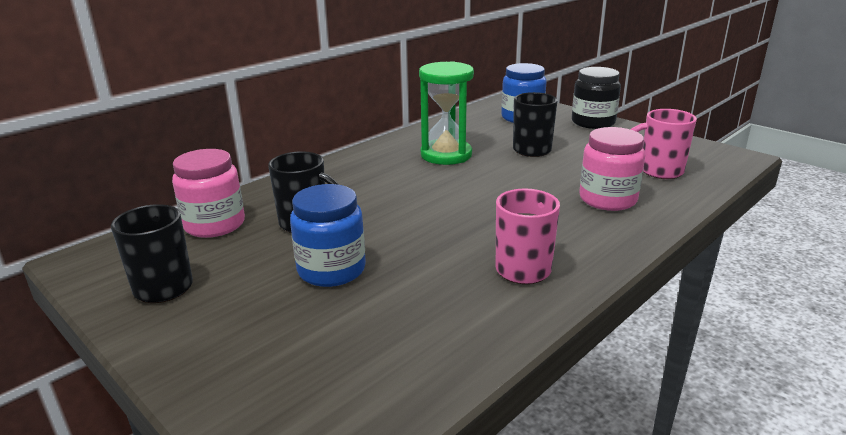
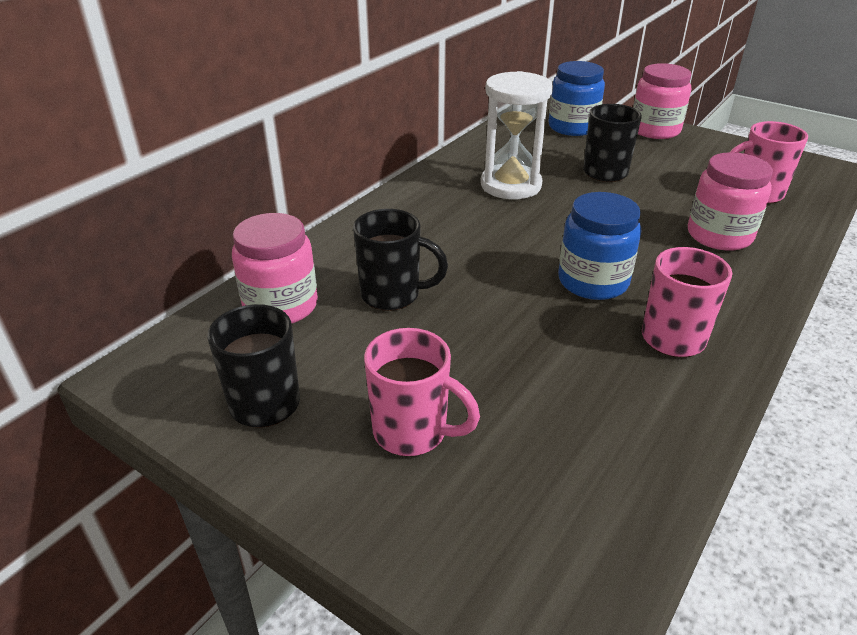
camera: 10 degrees left, 10 degrees up
(266, 317) = (413, 432): none -> pink mug
(331, 270) = (457, 358): blue jar -> blue jar (593, 281)
(446, 155) = (511, 185): green hourglass -> white hourglass
(593, 122) = (655, 130): black jar -> pink jar

